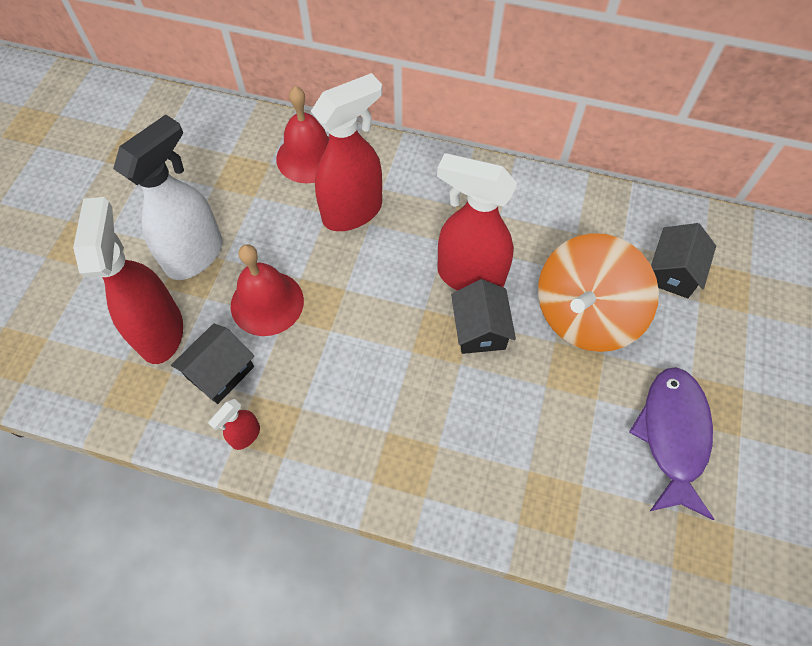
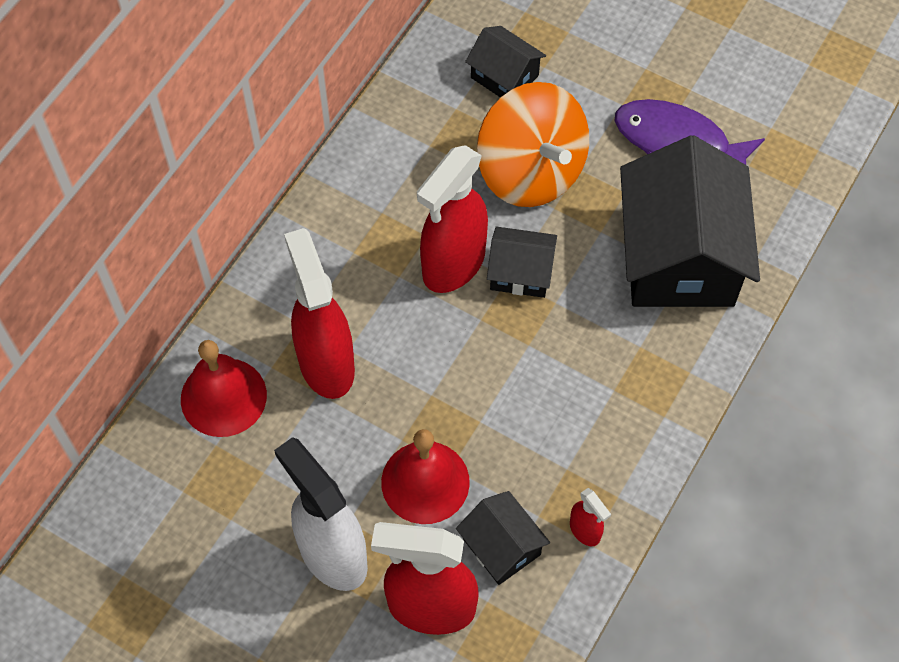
camera: 75 degrees left, 0 degrees up
(545, 462) = (679, 256): none -> black house

